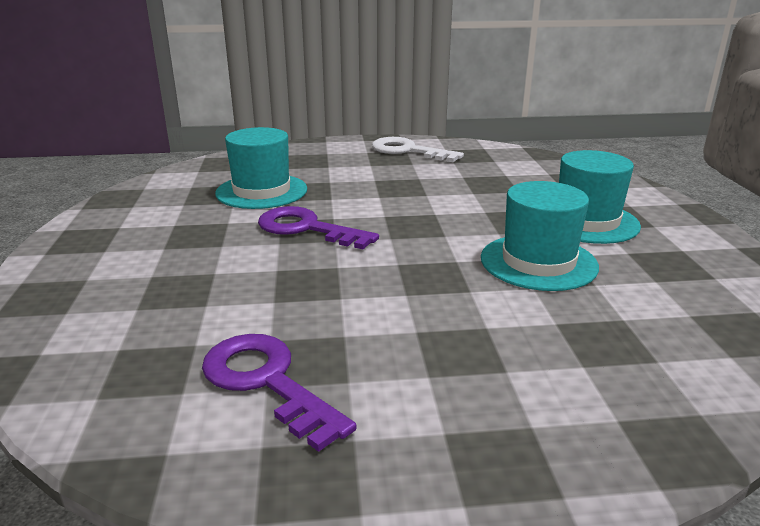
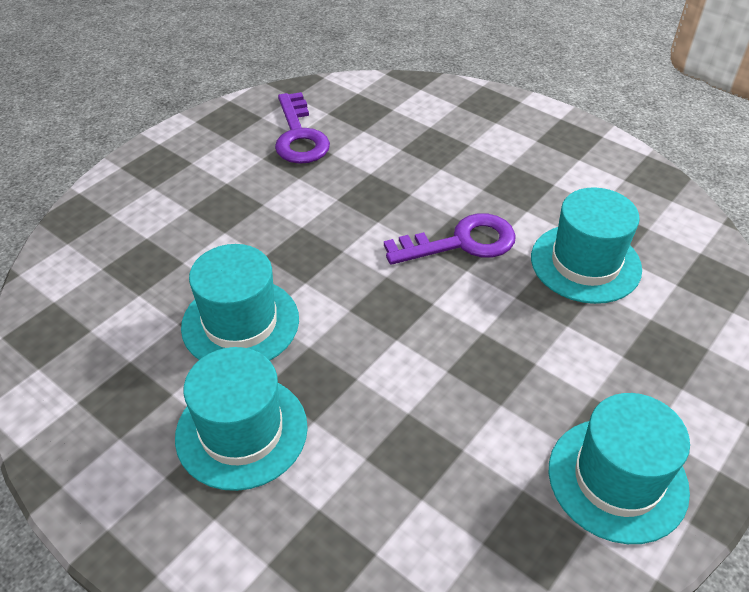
camera: 135 degrees right, 20 degrees up
(266, 382) = (299, 136): purple key -> purple key turned 75 degrees clockwise
(408, 151) = (617, 479): white key -> turquoise hat

